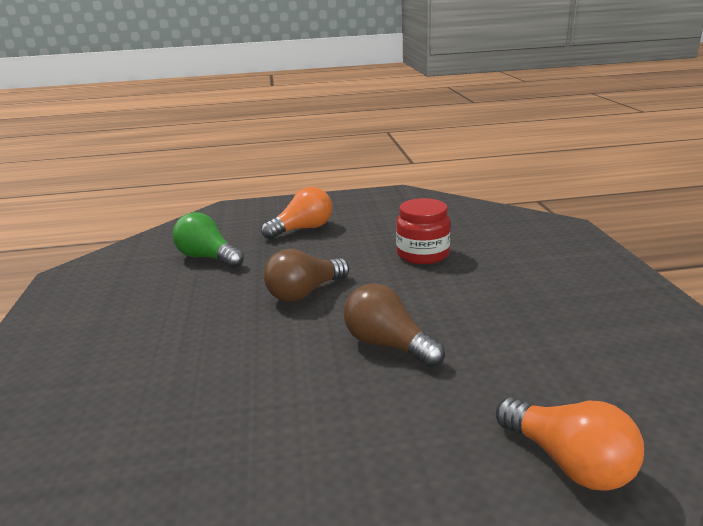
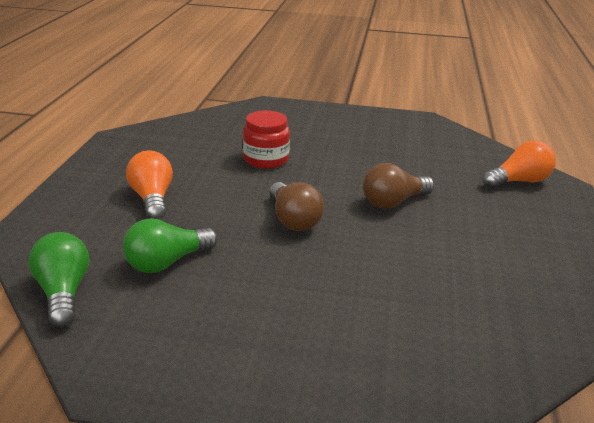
camera: 75 degrees left, 5 degrees up
(161, 237) = (63, 292): none -> green light bulb

